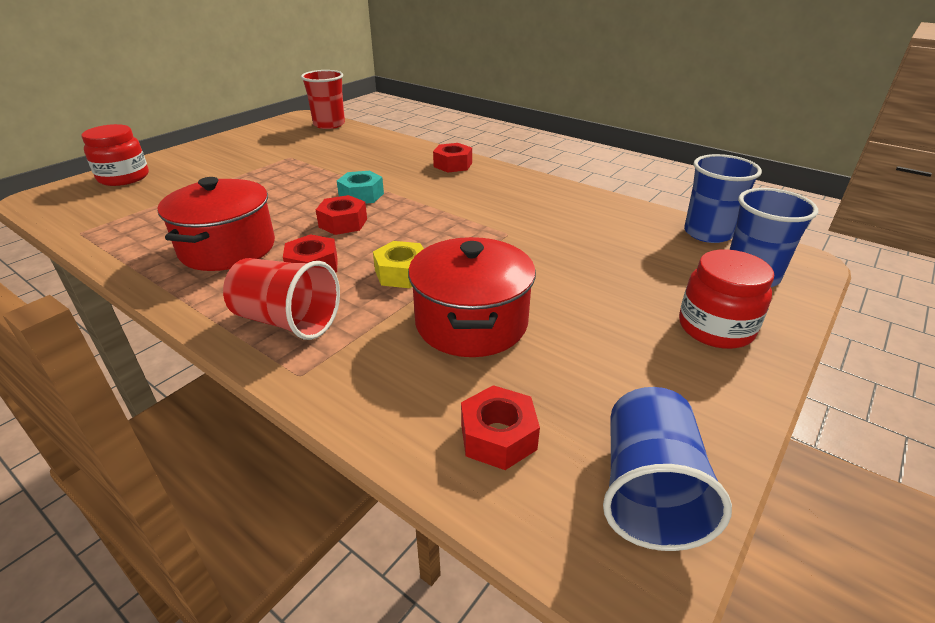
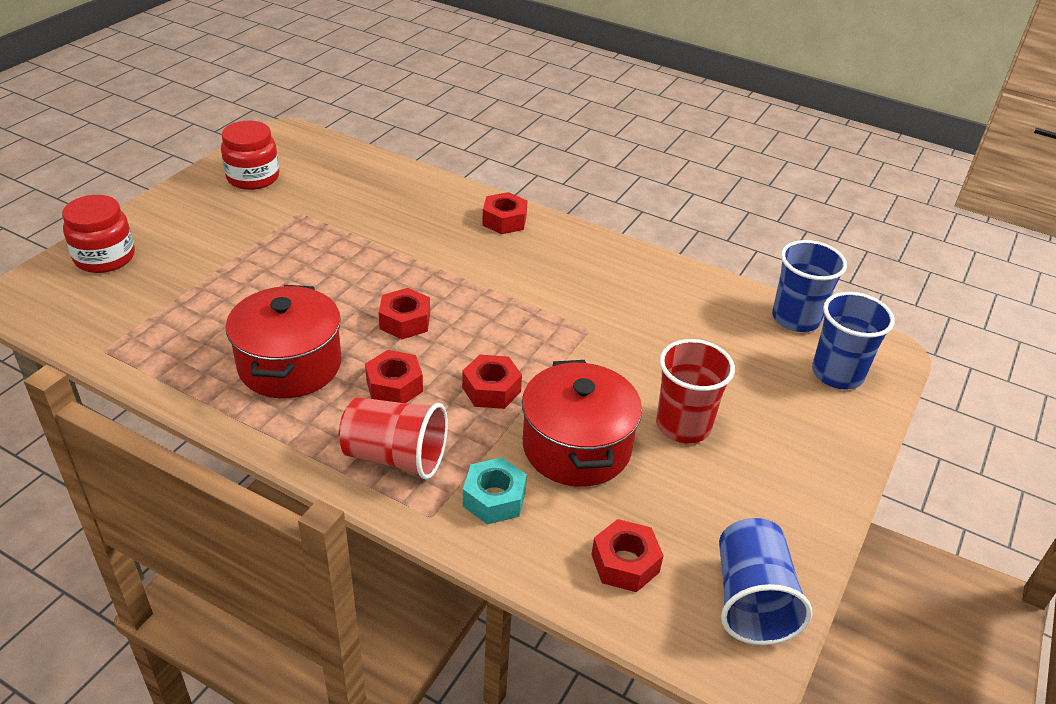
camera: 10 degrees left, 5 degrees up
(329, 124) = (326, 149): red cup -> red cup (683, 425)
(361, 195) = (411, 277): turquoise nut -> turquoise nut (494, 499)
(401, 273) = (491, 389): yellow nut -> red nut
(715, 328) = (803, 439): red jar -> red jar (253, 178)

